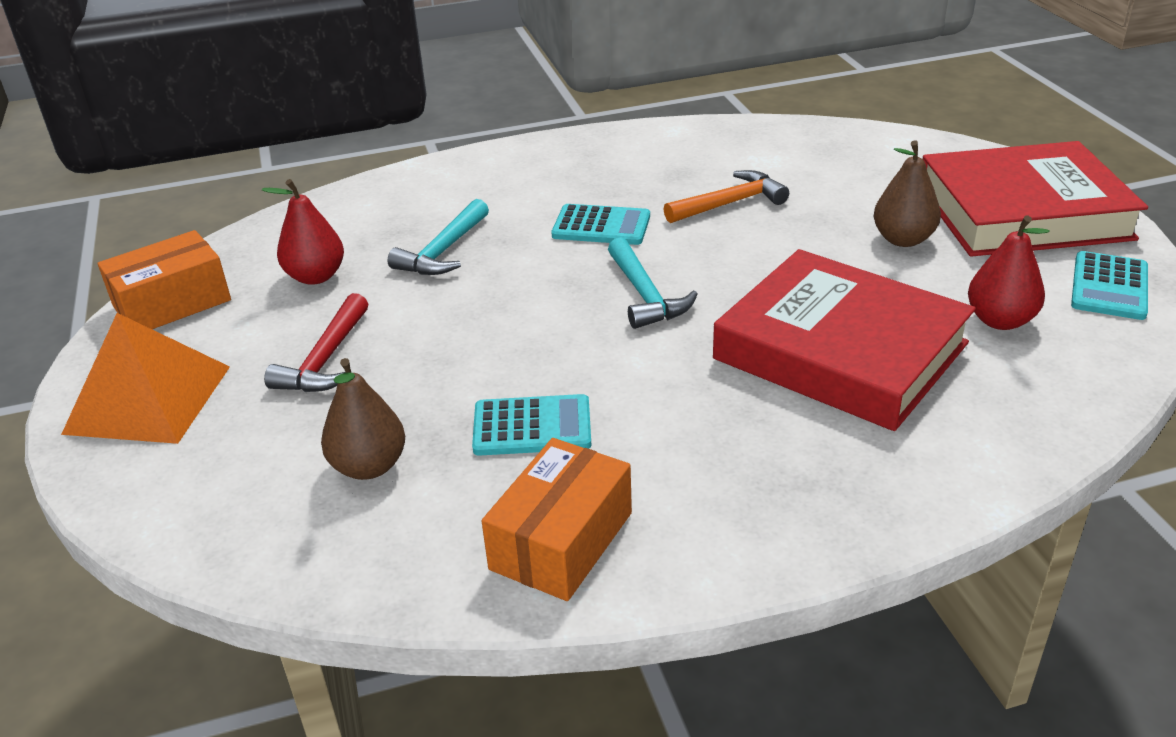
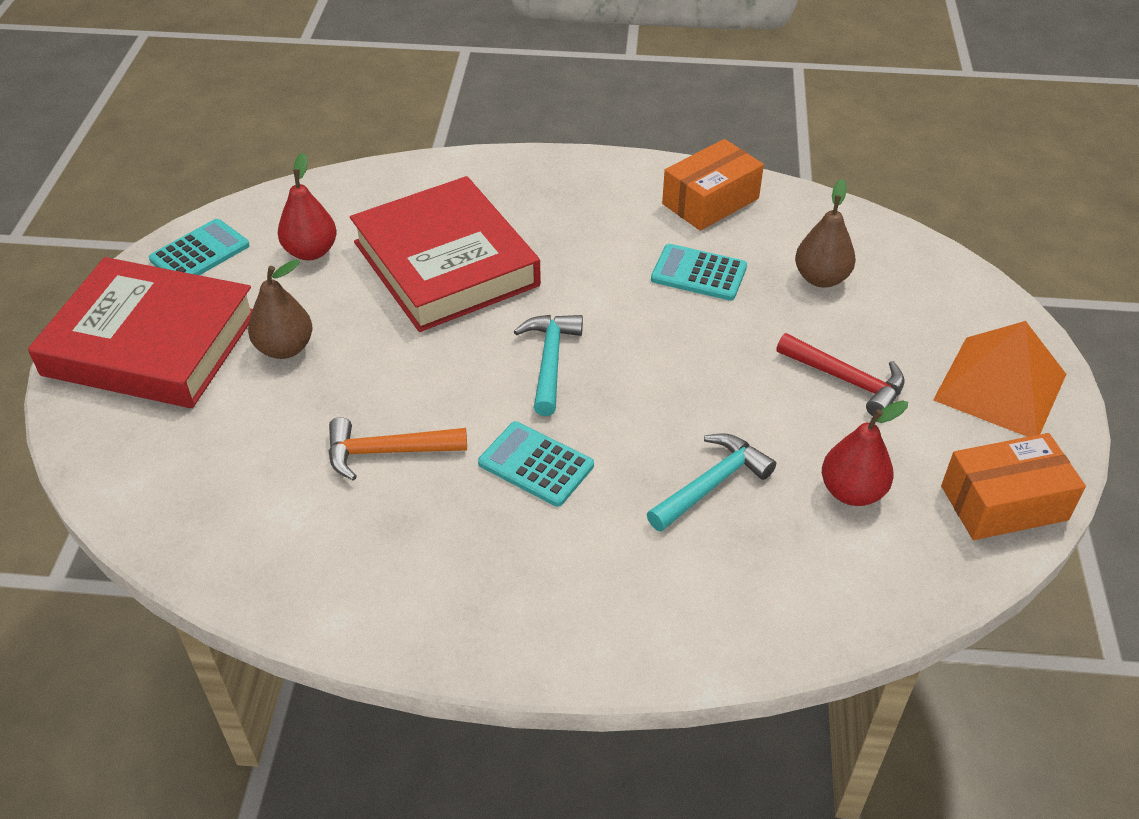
camera: 160 degrees left, 10 degrees up
(325, 360) = (847, 380): red hammer -> red hammer turned 90 degrees clockwise

